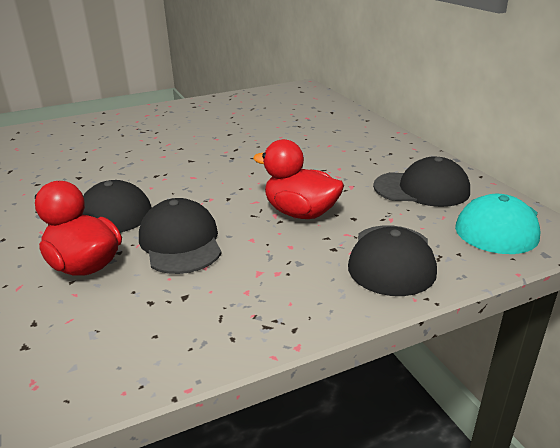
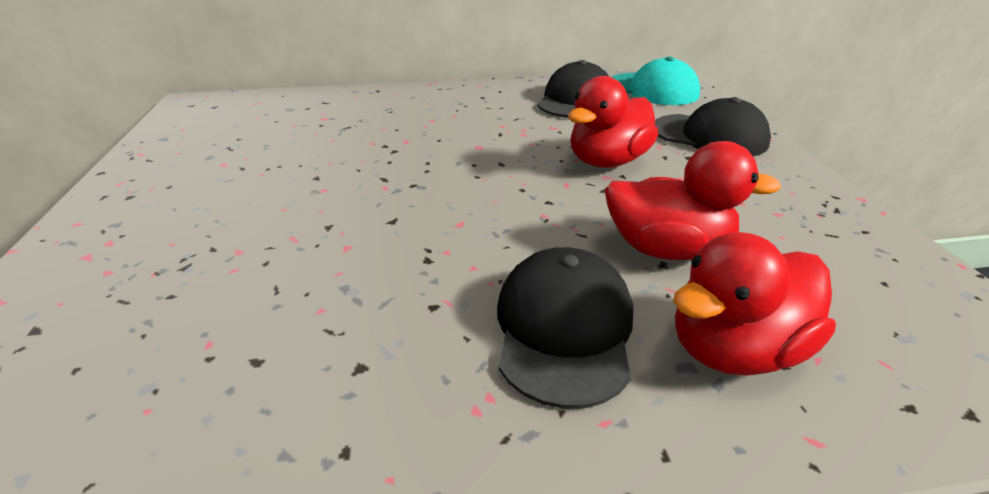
camera: 75 degrees left, 5 degrees up
(180, 242) = (667, 249): black cap -> red duck

